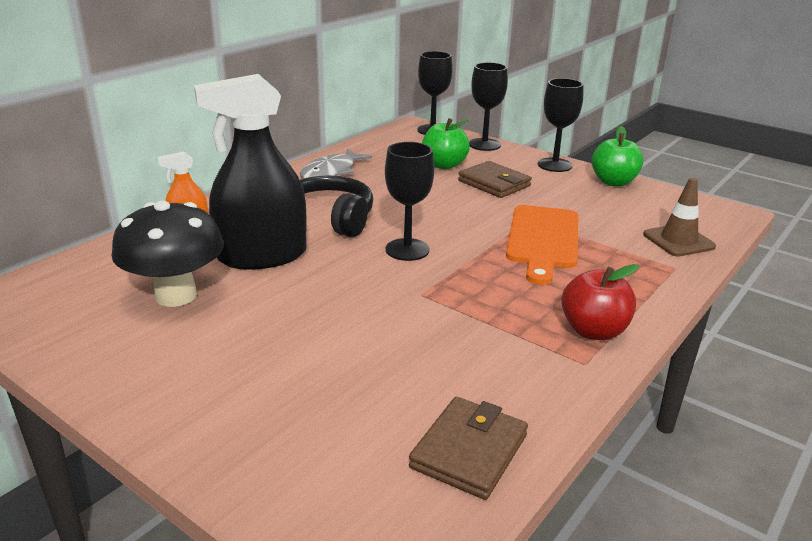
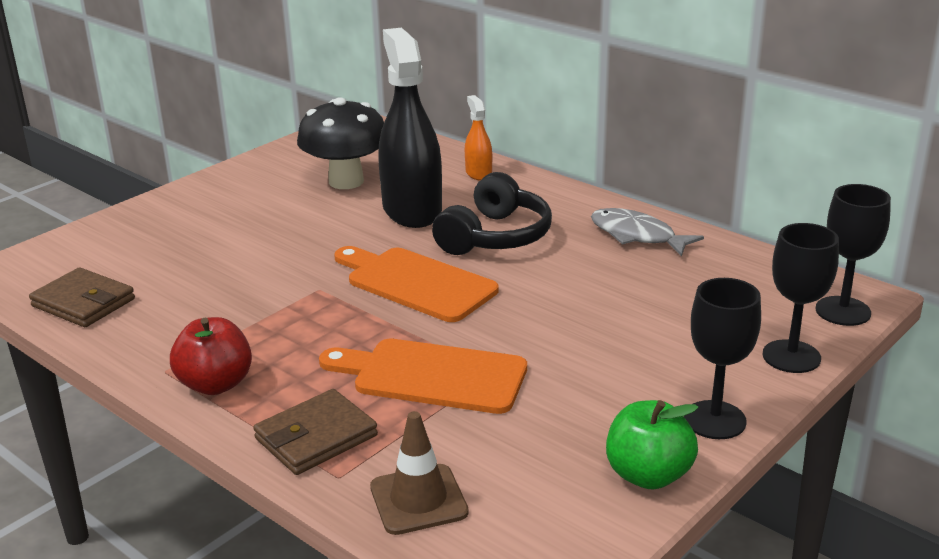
camera: 95 degrees right, 0 degrees up
(407, 250) = (416, 283): black goblet -> orange cutting board
(444, 165) = (684, 315): green apple -> none
(494, 183) = (619, 353): brown wallet -> brown wallet (316, 437)

